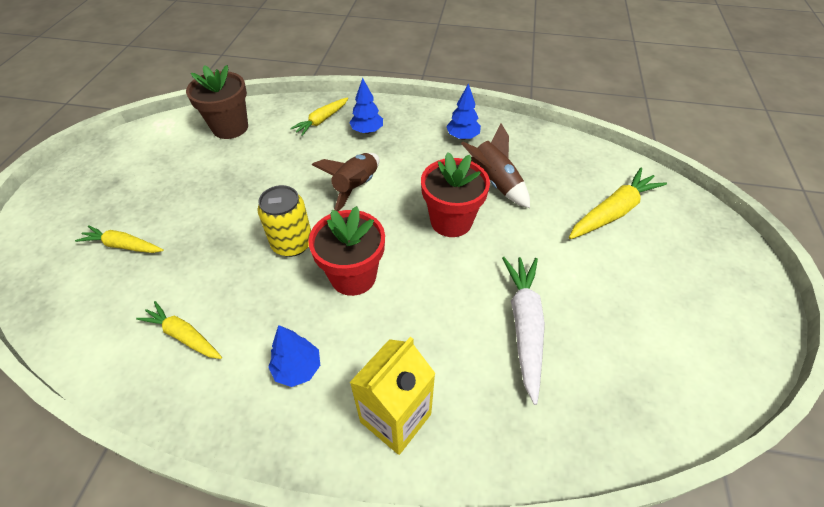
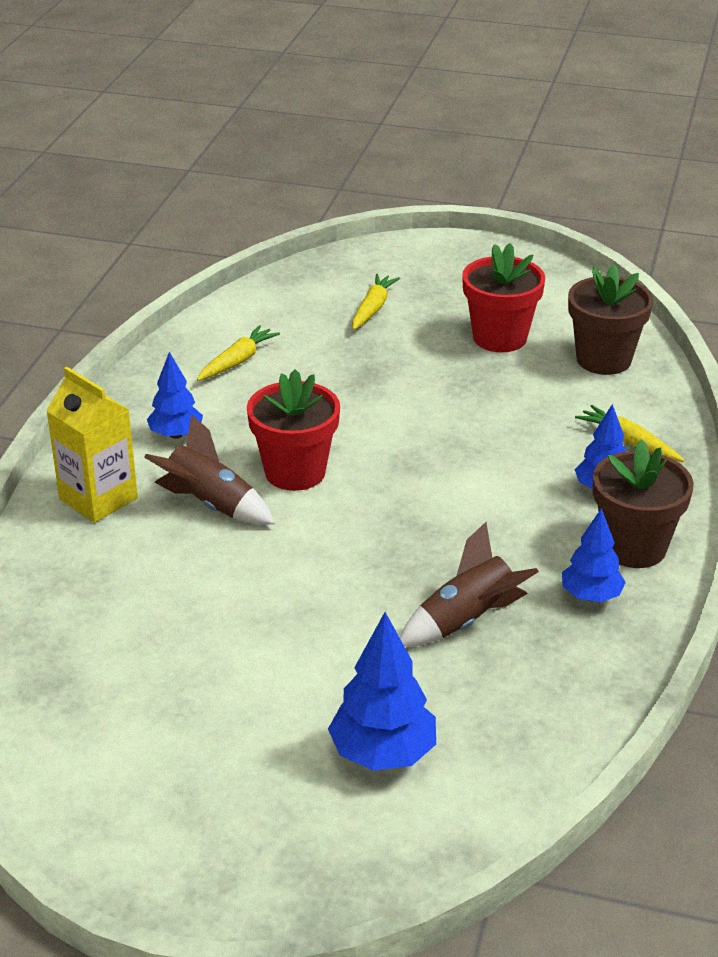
camera: 95 degrees right, 15 degrees down
(292, 243) = (358, 424): yellow can -> none
(356, 187) = (463, 476): brown rocket -> brown rocket (210, 504)
(419, 121) = (634, 547): none -> brown flower pot
(451, 221) = (382, 563): red flower pot -> red flower pot (500, 338)
(524, 325) = (185, 610): white carrot -> none
(613, 212) = (383, 754): yellow carrot -> blue tree

